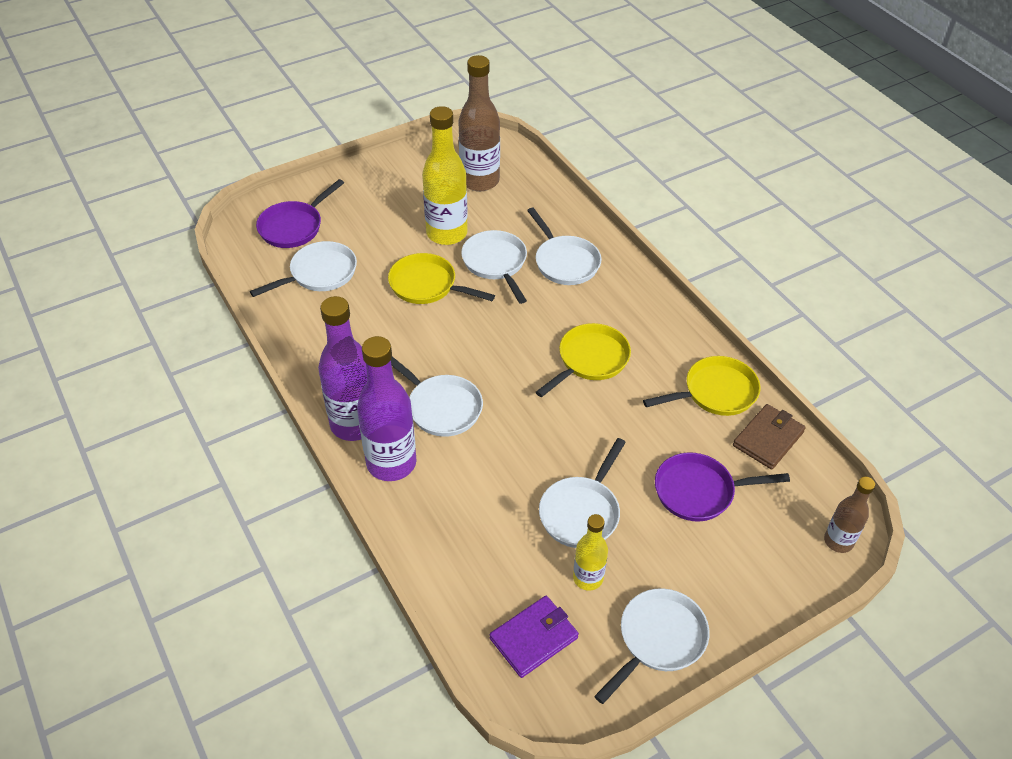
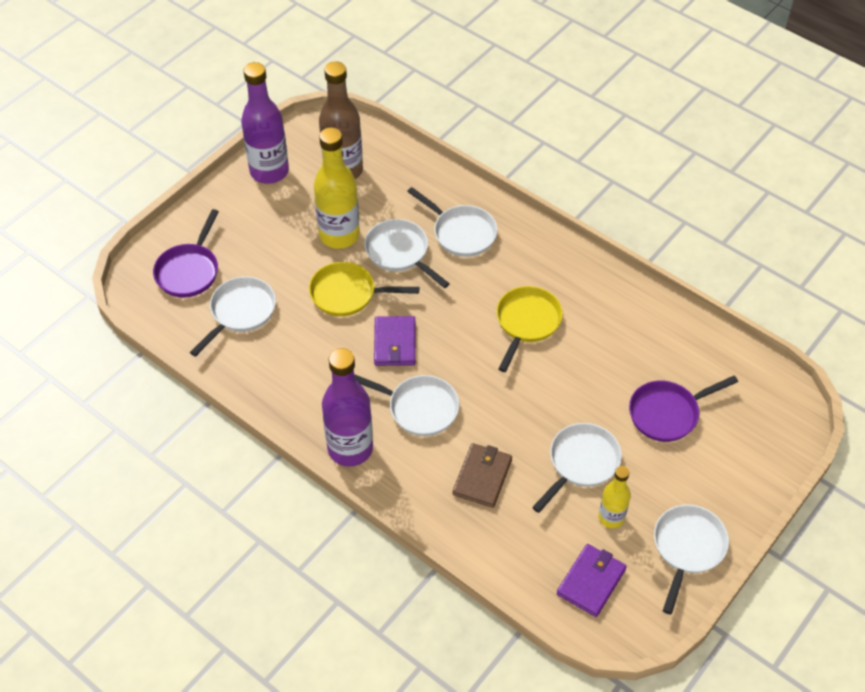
camera: 20 degrees left, 5 degrees up
(391, 463) = (401, 473): purple bottle -> purple bottle (269, 171)
(449, 341) = (395, 343): none -> purple wallet
(581, 512) = (581, 463): white pan -> white pan turned 150 degrees counterclockwise
(715, 392) = (644, 320): yellow pan -> none
(768, 439) = (703, 348): brown wallet -> brown wallet (482, 477)
(838, 541) = (791, 419): brown bottle -> none

